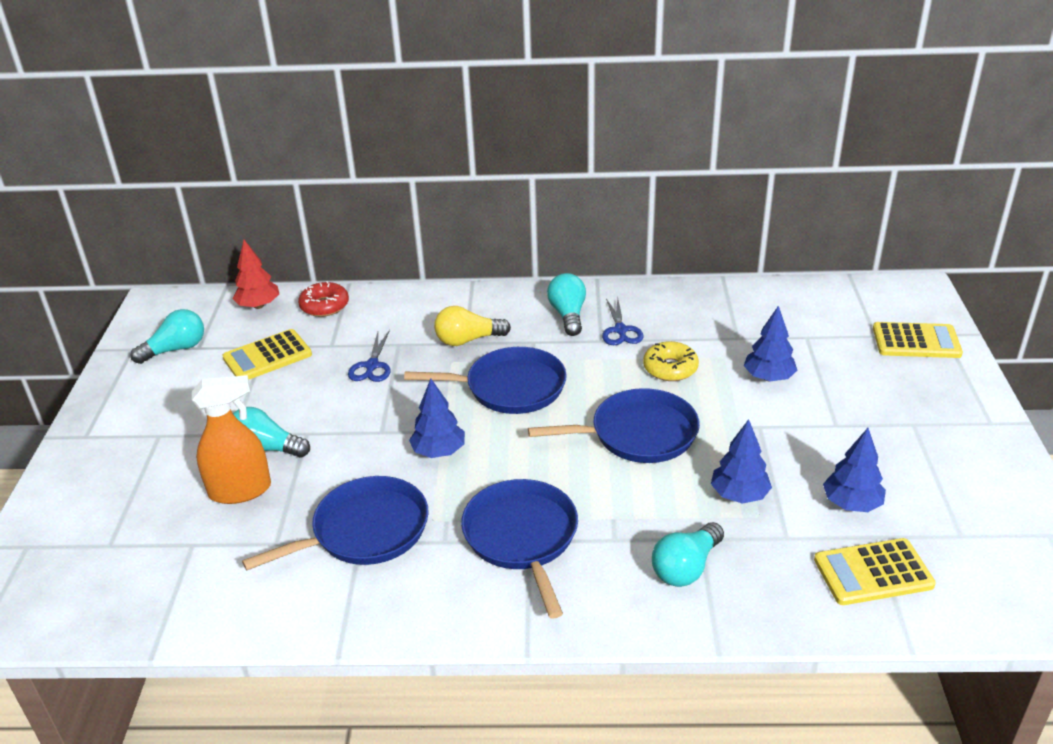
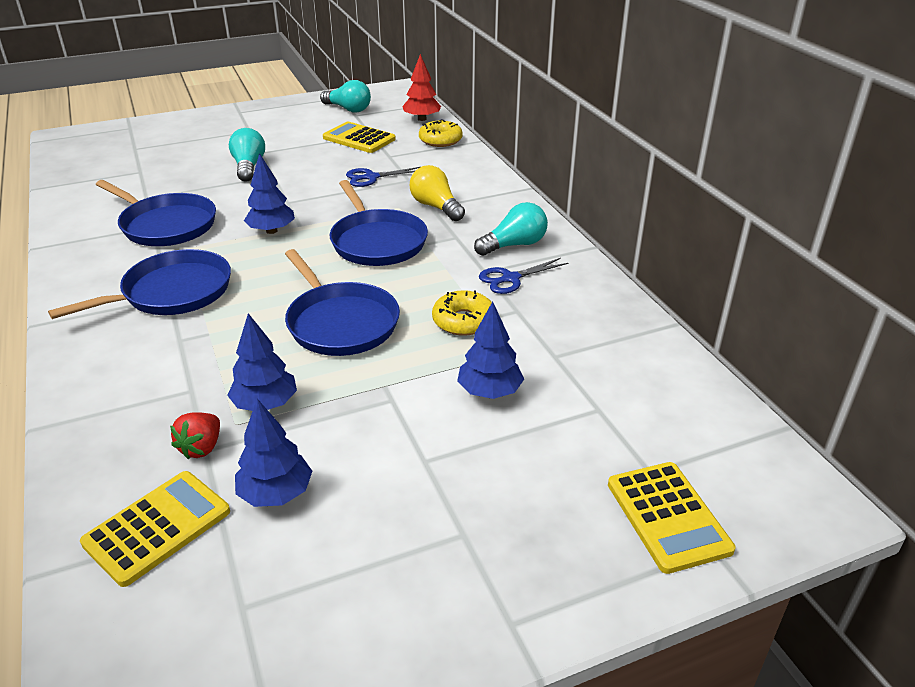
camera: 65 degrees right, 0 degrees up
(240, 490) = (199, 171): orange spray bottle -> none
(324, 306) = (440, 140): red donut -> yellow donut
(686, 567) = (146, 389): turquoise light bulb -> none
(784, 539) = (201, 448): none -> red strawberry
(873, 572) = (157, 527): yellow calculator -> yellow calculator turned 75 degrees clockwise

